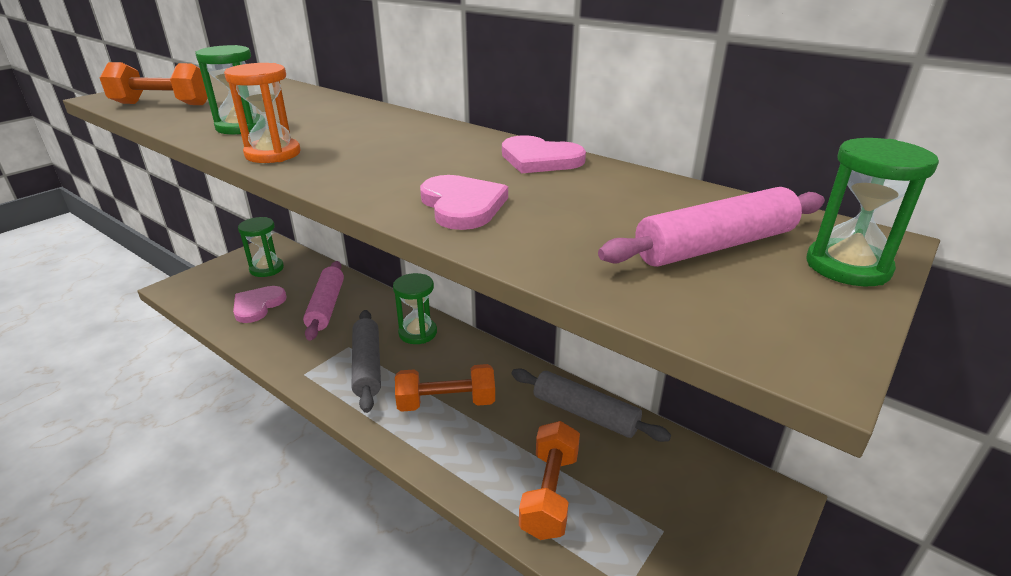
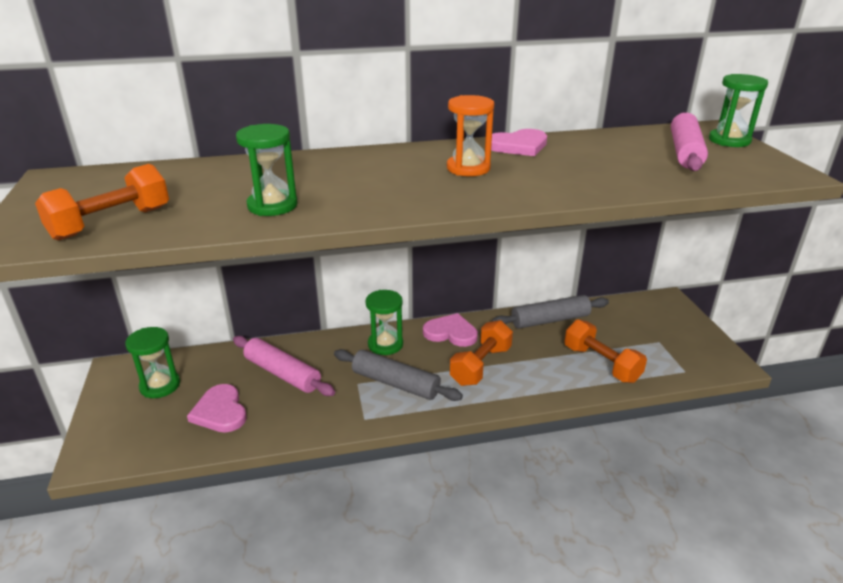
camera: 50 degrees left, 0 degrees up
(273, 154) = (371, 208): orange hourglass -> orange hourglass (468, 168)
(462, 205) = (564, 182): pink heart -> pink heart (451, 333)

